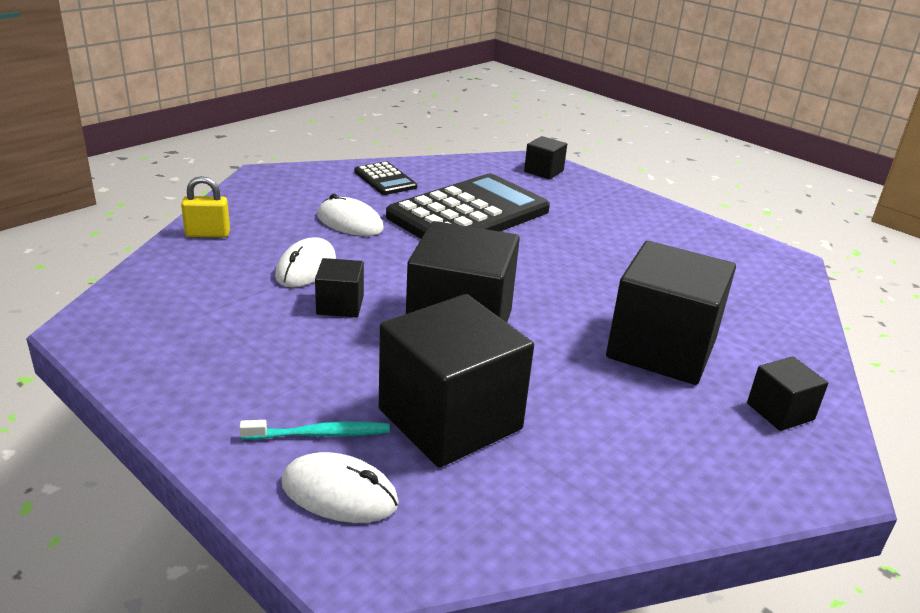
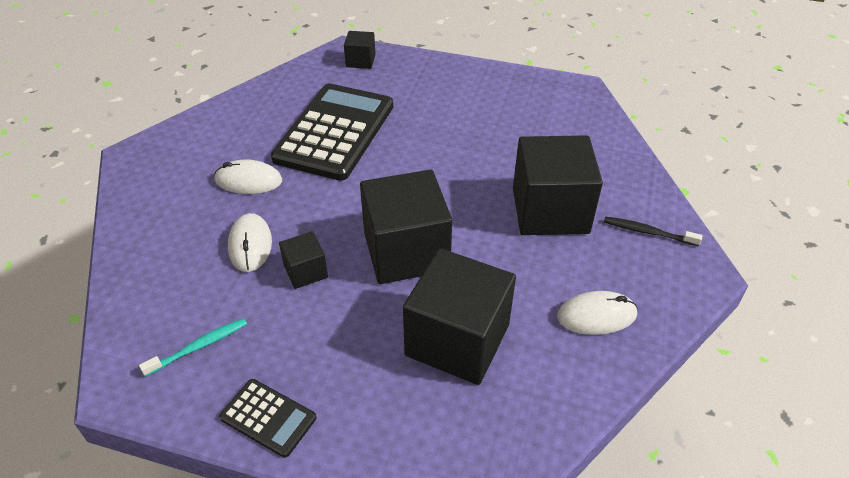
camera: 25 degrees left, 15 degrees up
(207, 234) = (139, 244): yellow padlock -> none
(319, 434) = (380, 398): turquoise toothbrush -> turquoise toothbrush (198, 347)
(339, 493) = (430, 439): white mouse -> white mouse (596, 316)
(385, 179) = (241, 119): black calculator -> black calculator (268, 418)
(780, 411) = (648, 232): black cube -> black toothbrush

